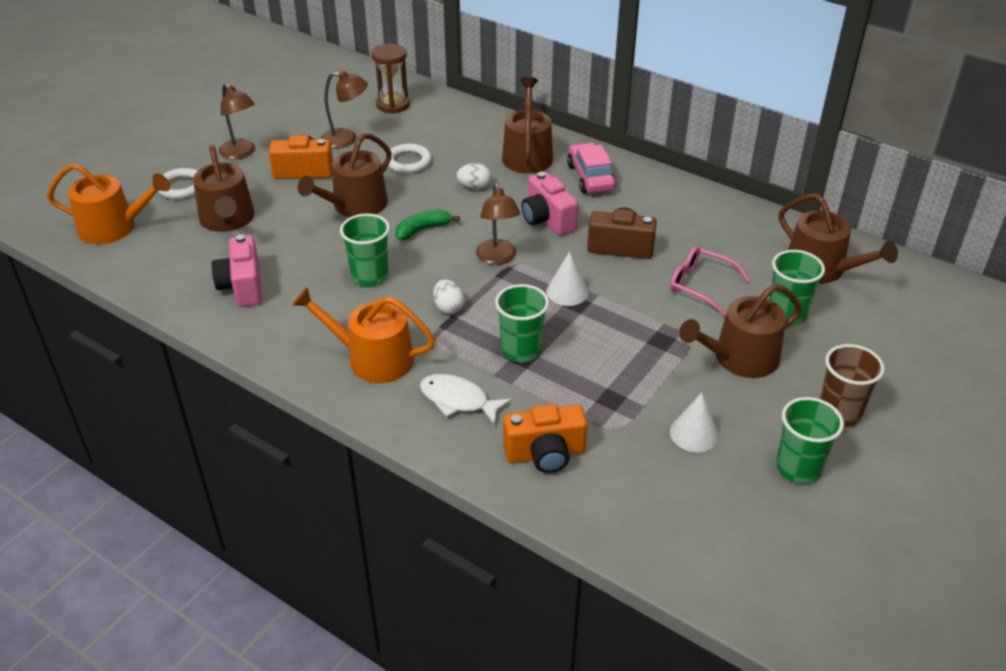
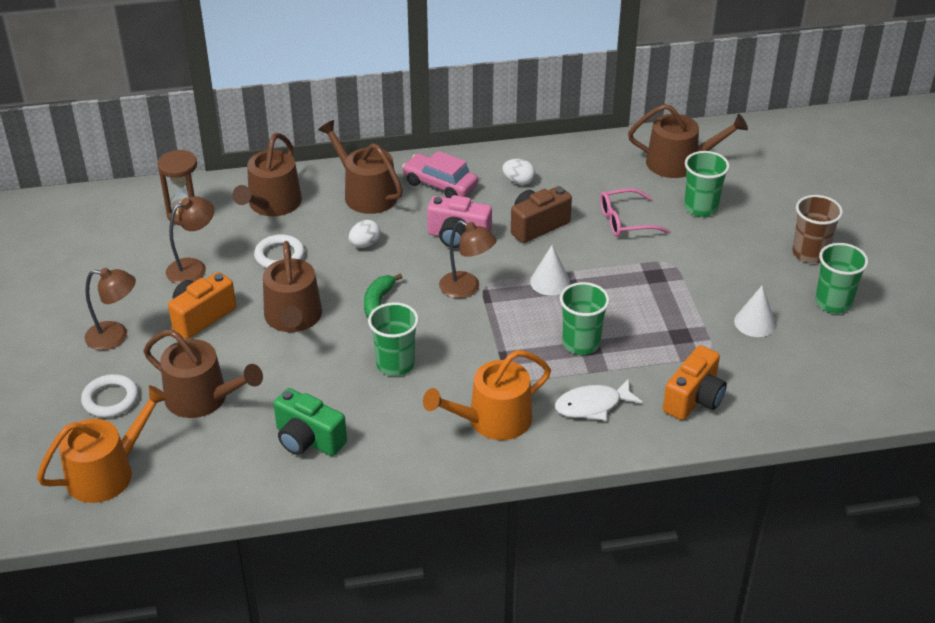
camera: 45 degrees left, 0 degrees up
(243, 286) = (308, 440): pink camera -> green camera
(448, 307) = (488, 348): white egg -> white egg (518, 181)
(739, 358) = (714, 256): brown watering can -> brown watering can (272, 204)

